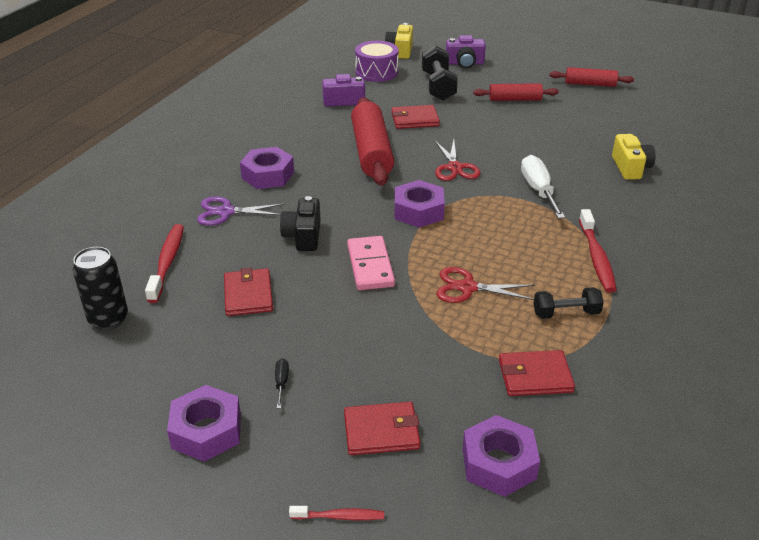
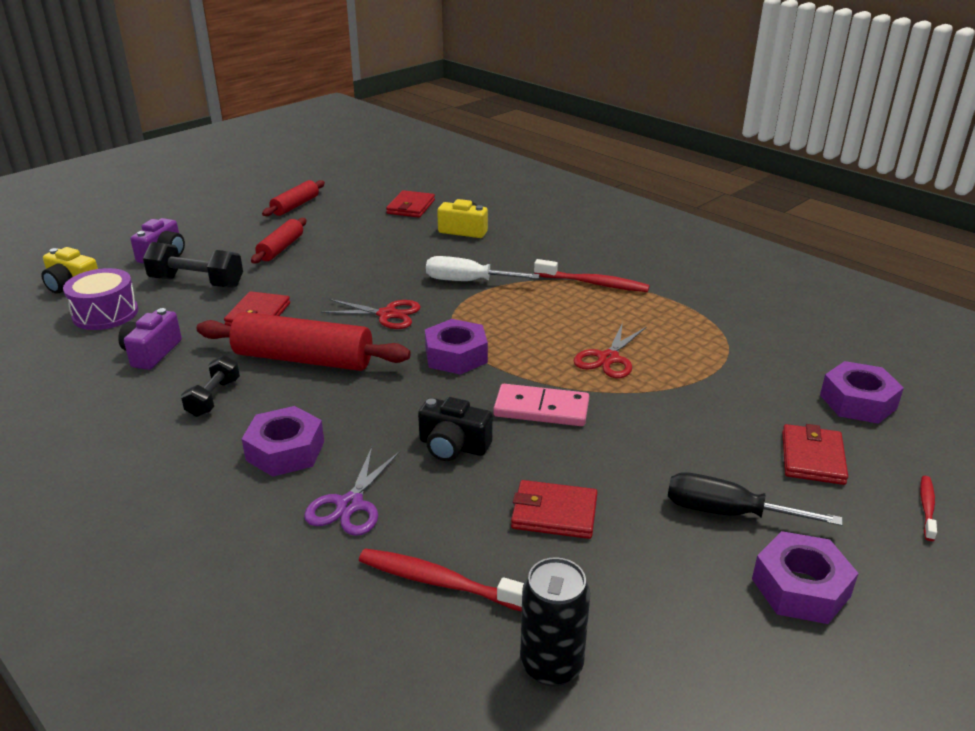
camera: 70 degrees left, 5 degrees down
(281, 383) = (727, 513): black screwdriver -> black screwdriver, size x2.18
(535, 376) = (749, 356): red wallet -> red wallet (411, 207)
(566, 313) = (668, 319): black dumbbell -> black dumbbell (213, 398)

